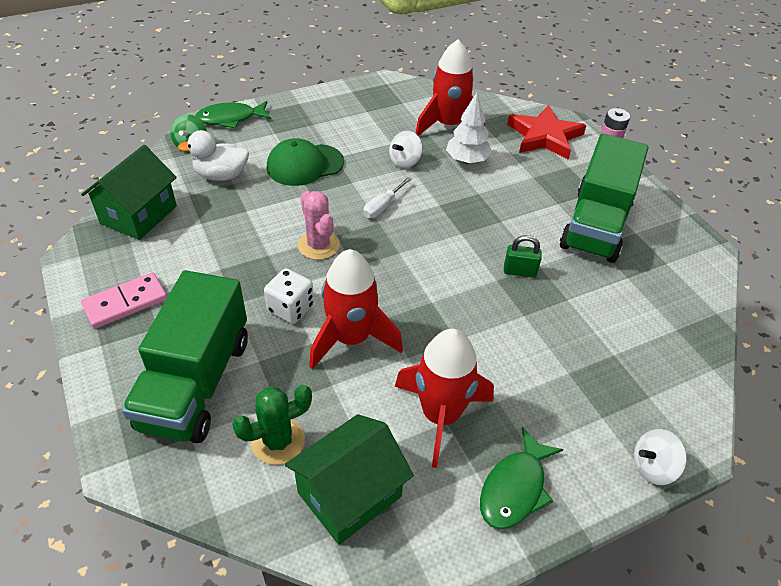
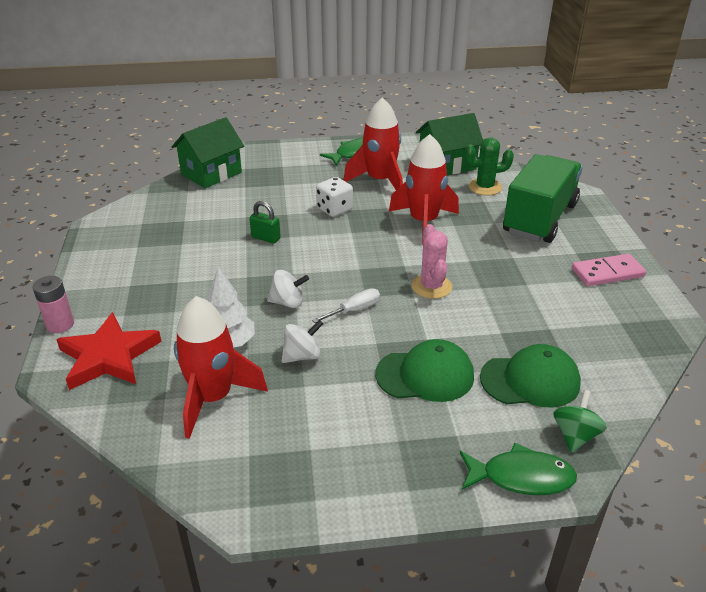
camera: 160 degrees left, 10 degrees down
(139, 215) = (620, 349): green house -> green house (211, 173)
(221, 175) = (530, 380): white duck -> green cap
(291, 308) = (466, 246): white dice -> white dice (334, 209)
(596, 224) = (163, 258): green truck -> none
(653, 467) = (274, 148): white spinning top -> white spinning top (288, 302)

